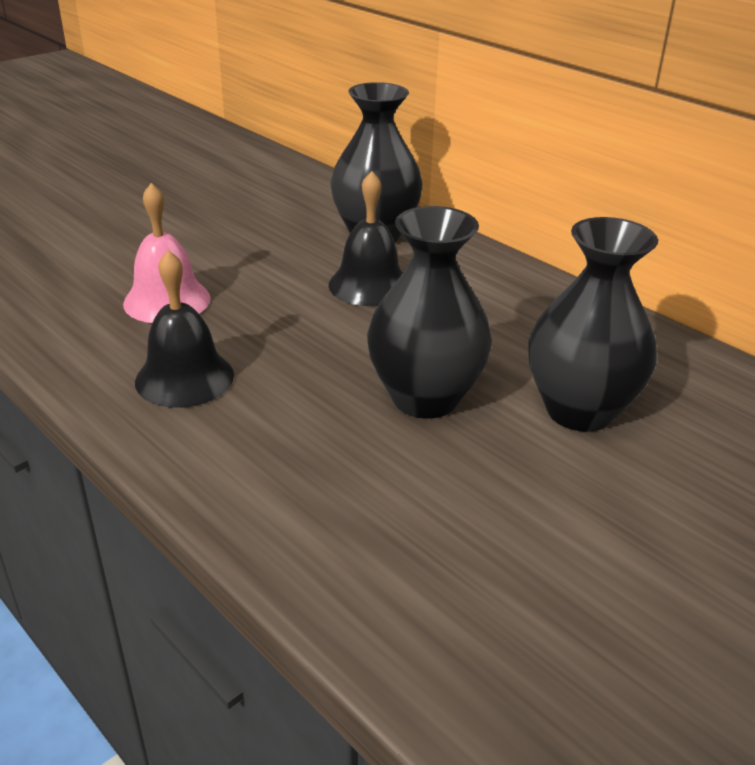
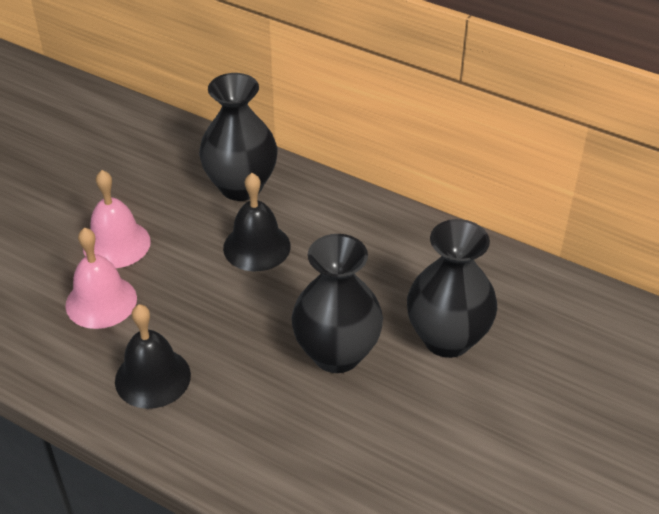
camera: 15 degrees left, 10 degrees up
(213, 257) = (116, 244): none -> pink bell

